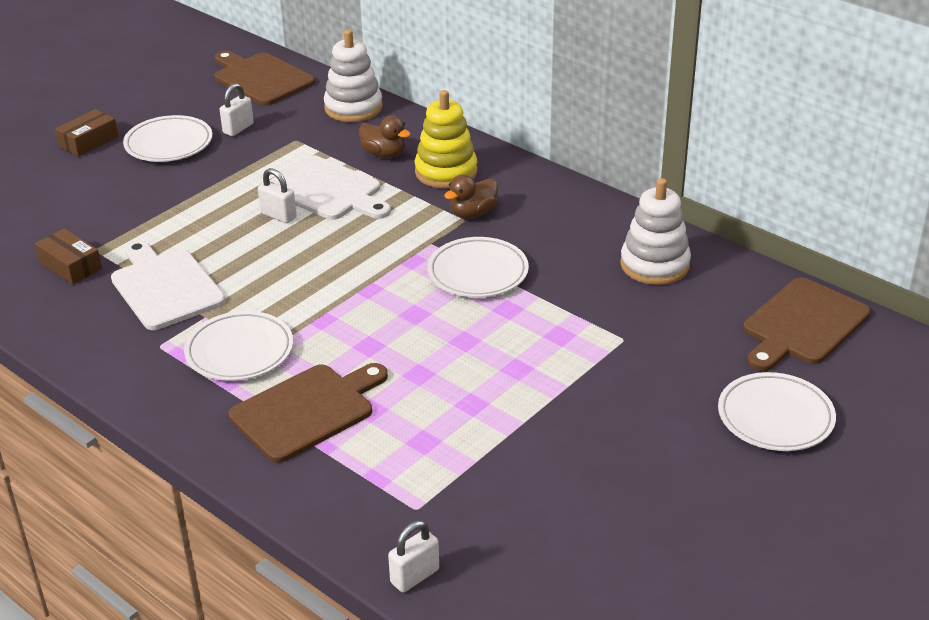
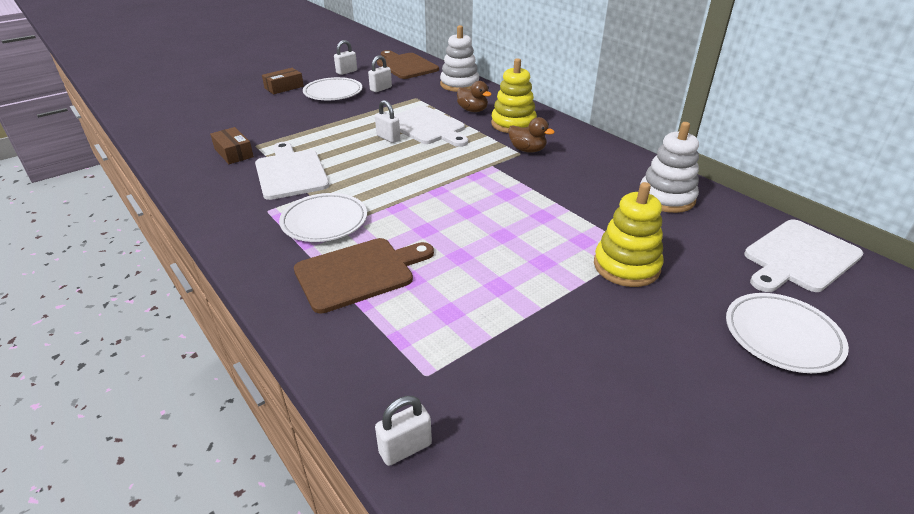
camera: 10 degrees right, 0 degrees up
(173, 100) = (346, 72): none -> white padlock
(473, 213) = (527, 150): brown duck -> brown duck turned 120 degrees counterclockwise
(478, 272) = (523, 188): white plate -> none
(612, 361) = (626, 266): none -> yellow stacking toy
(803, 325) = (799, 257): brown cutting board -> white cutting board

